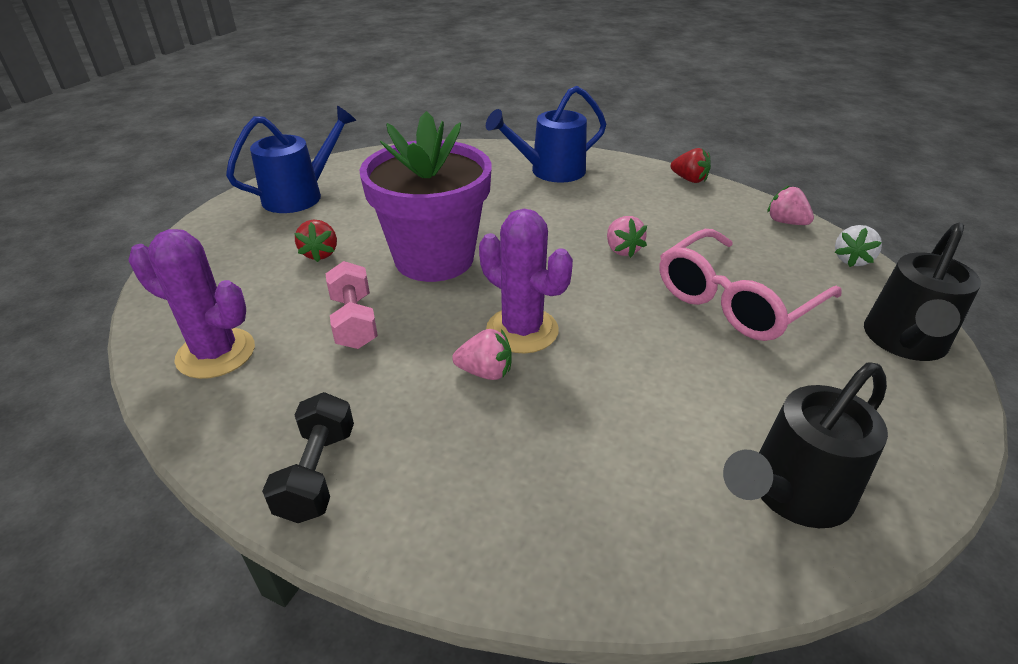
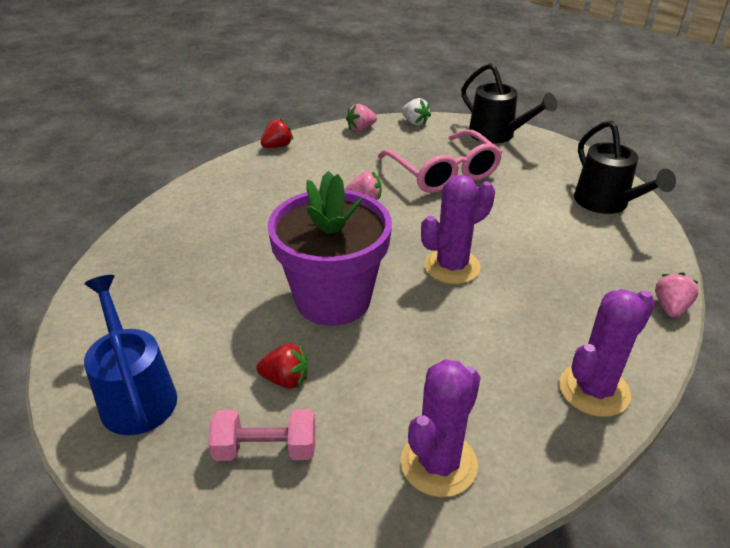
camera: 75 degrees left, 0 degrees up
(317, 473) = (594, 390): black dumbbell -> purple cactus
(354, 322) = (414, 359): pink dumbbell -> pink dumbbell (266, 449)
(485, 372) = (496, 292): pink strawberry -> pink strawberry (670, 308)
(550, 172) = (214, 207): blue watering can -> none

